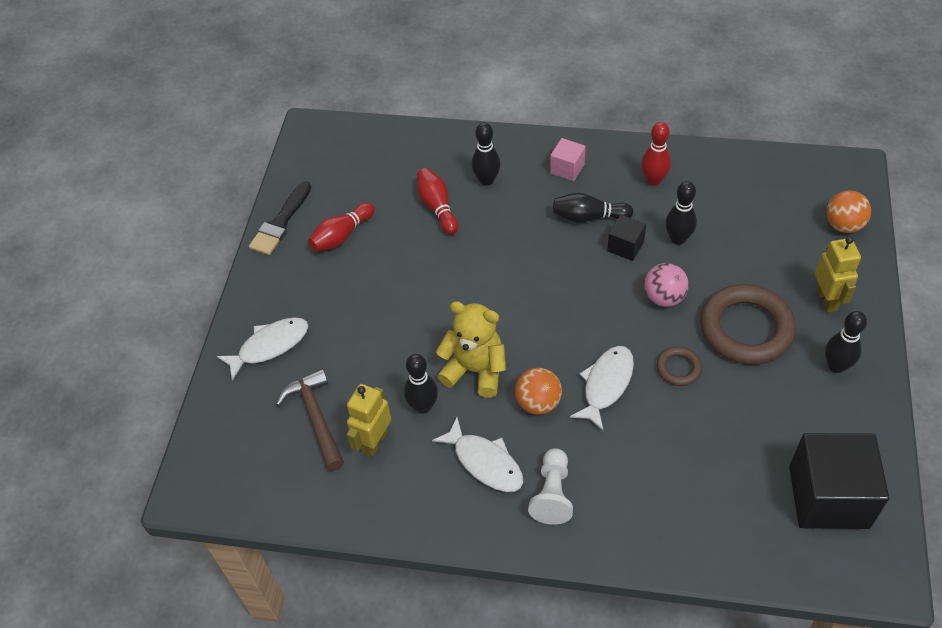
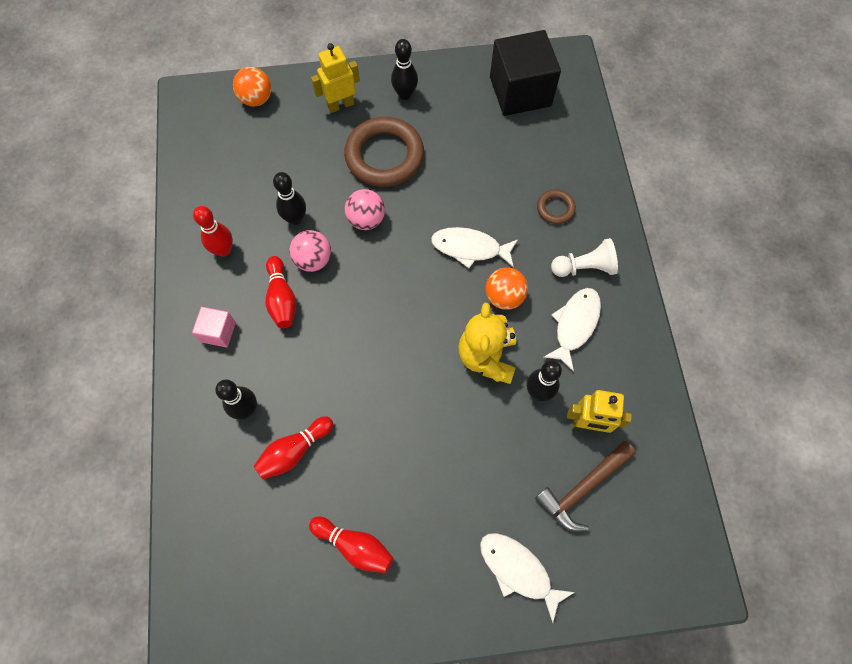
camera: 110 degrees left, 15 degrees up
(280, 223) = (349, 630): black brush -> none
(588, 217) = (282, 298): black bowling pin -> red bowling pin
(625, 246) = (313, 260): black cube -> pink ball
(678, 368) = (437, 198): brown ring -> brown ring (555, 208)

